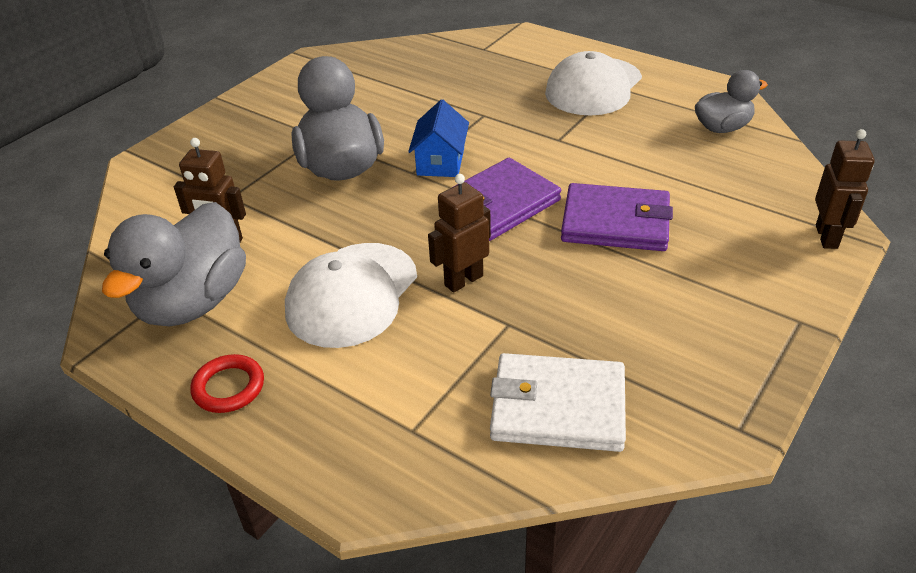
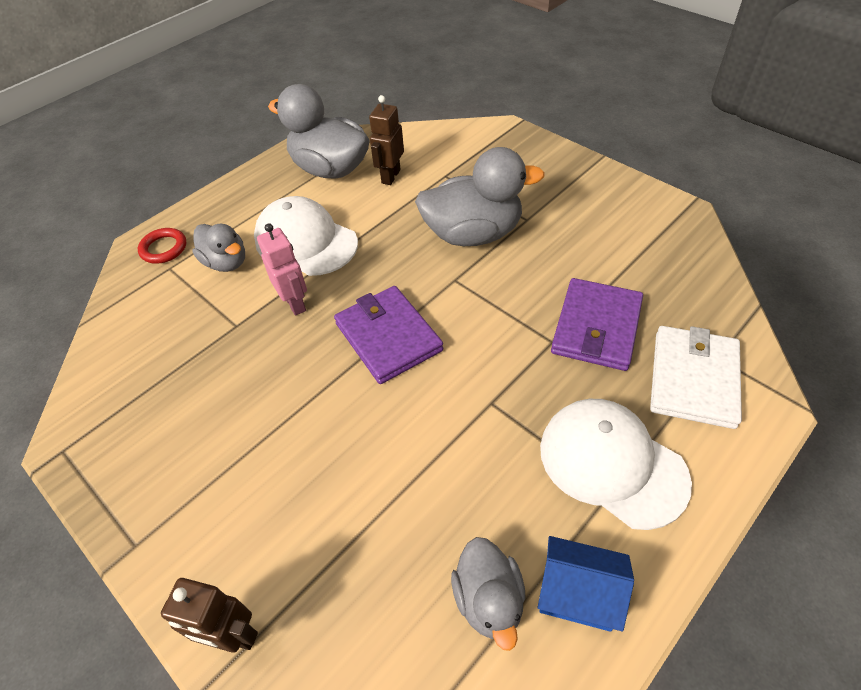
camera: 100 degrees right, 10 degrees up
(229, 387) = (247, 190): red ring -> red ring (164, 248)
(396, 365) = (226, 262): none -> grey duck
(440, 162) = (467, 300): blue house -> blue house (578, 593)
(463, 280) = (295, 303): brown robot -> pink robot
(557, 407) = (145, 343): white wallet -> white wallet (693, 379)
(615, 222) = (331, 425): purple wallet -> purple wallet (596, 327)

